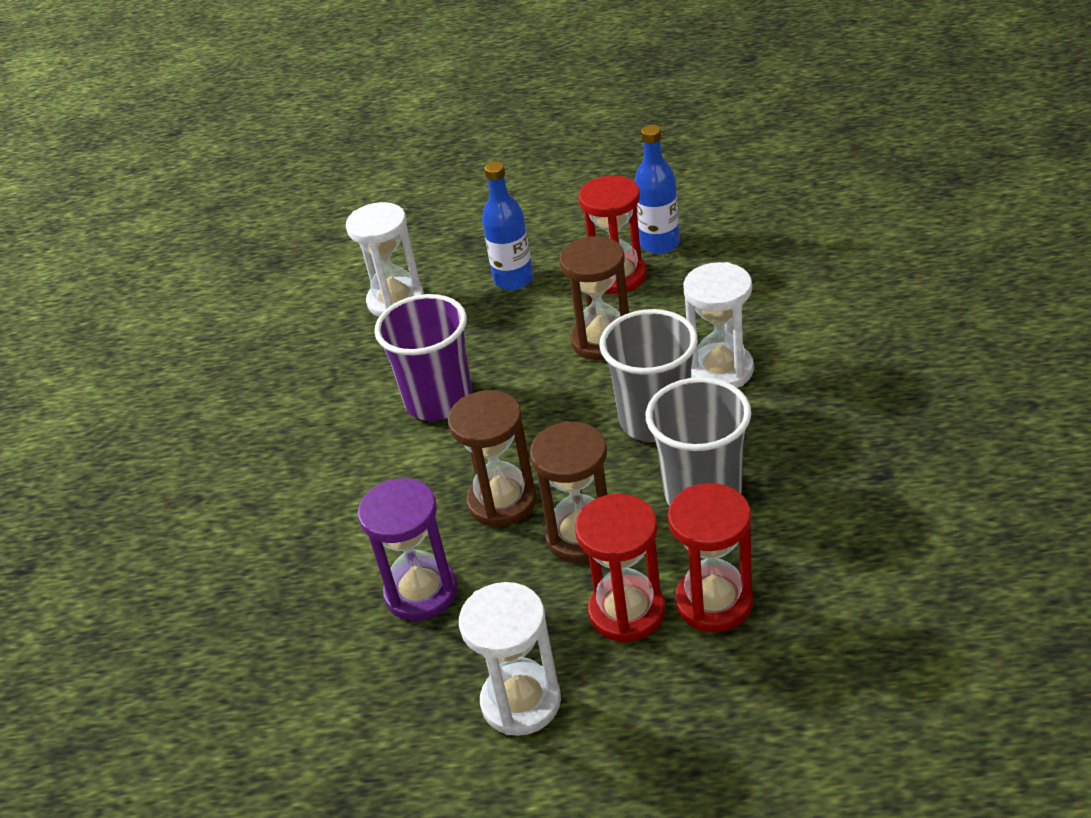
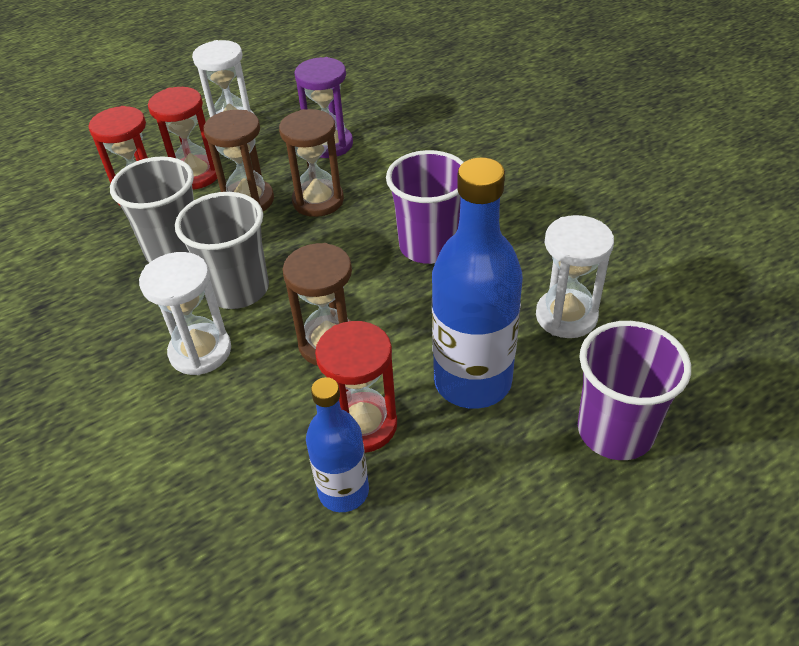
camera: 145 degrees right, 5 degrees up
(452, 225) = (615, 431): none -> purple cup
(513, 280) = (472, 381): blue bottle -> blue bottle, size x1.70

